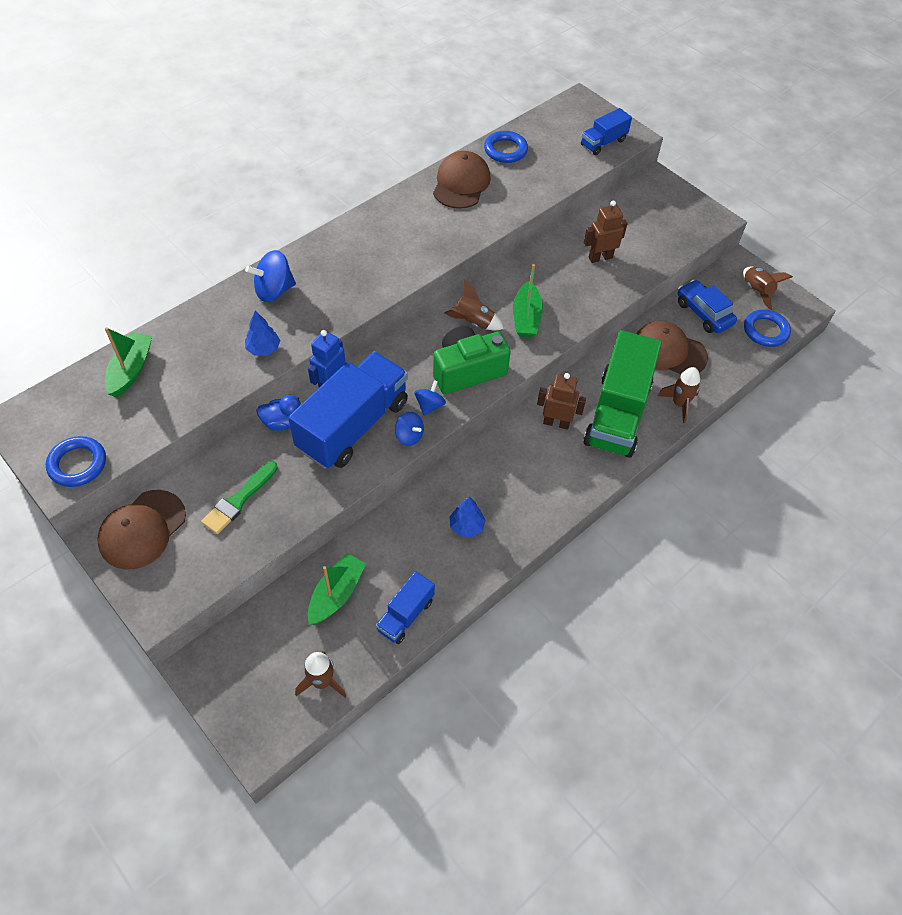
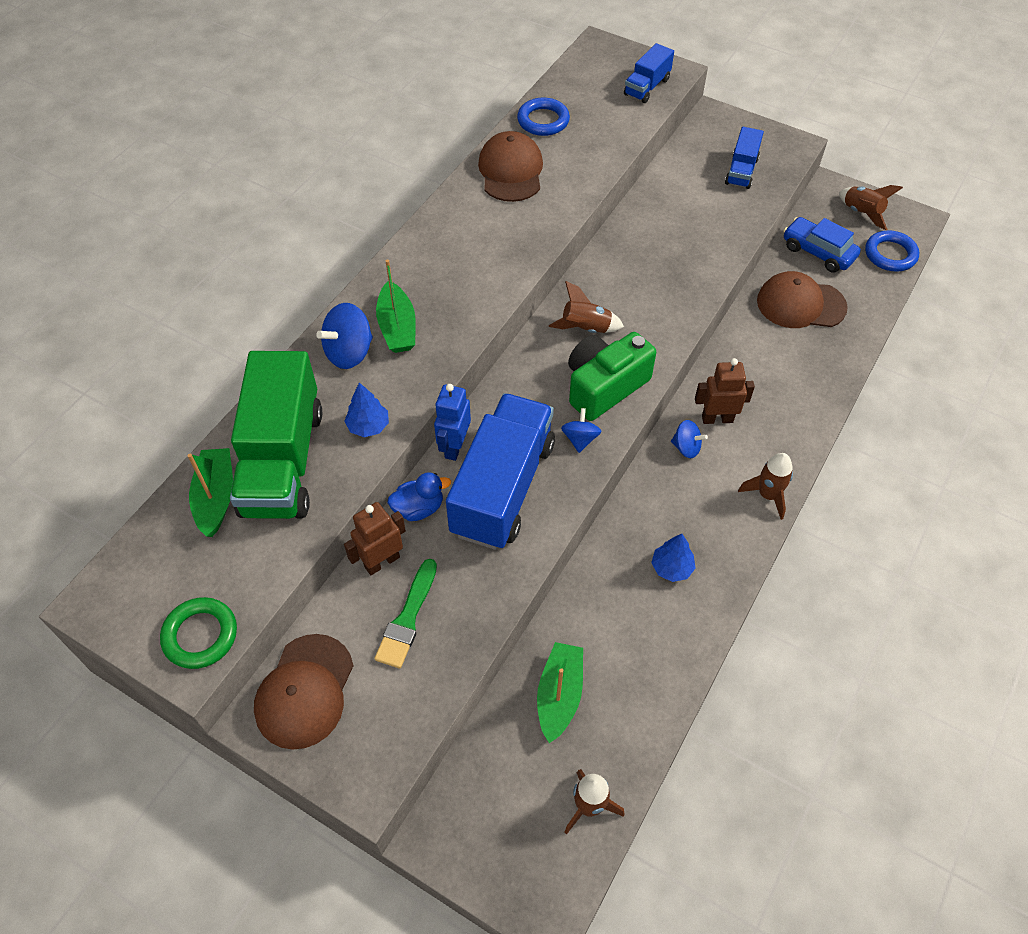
camera: 15 degrees left, 0 degrees up
(78, 464) = (200, 635): blue ring -> green ring
(405, 615) = (649, 694): blue truck -> blue truck (741, 171)
(409, 436) = (573, 482): blue spinning top -> blue spinning top (686, 447)
(526, 317) = (642, 307): green boat -> green boat (397, 327)
(600, 257) = (691, 218): brown robot -> brown robot (382, 561)
(617, 414) = (778, 389): green truck -> green truck (283, 461)
(679, 404) = (838, 360): brown rocket -> brown rocket (767, 495)

